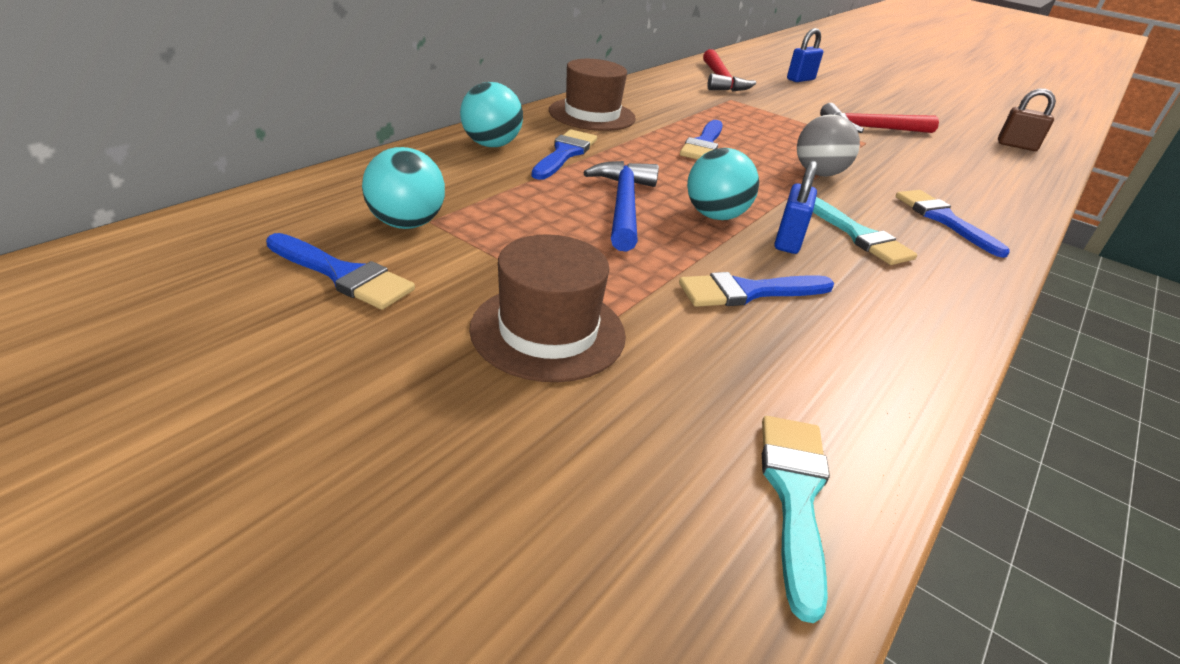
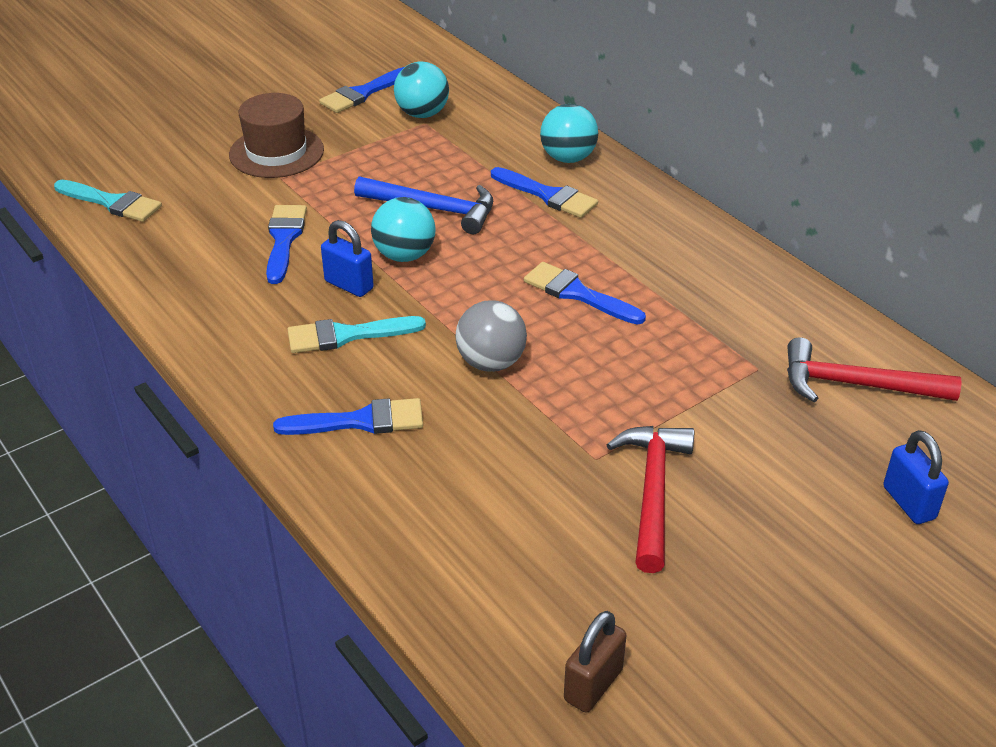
camera: 110 degrees right, 5 degrees up
(592, 114) = (663, 229): brown hat -> none

